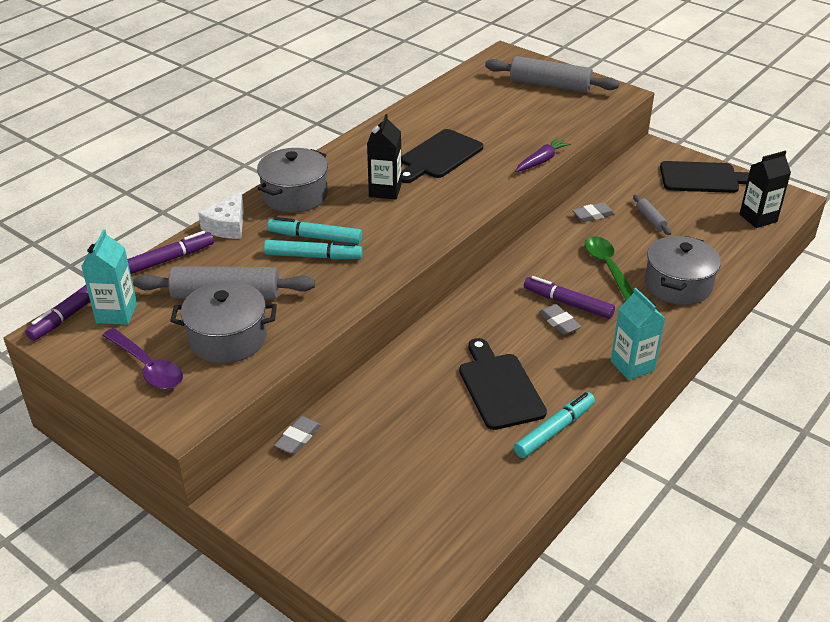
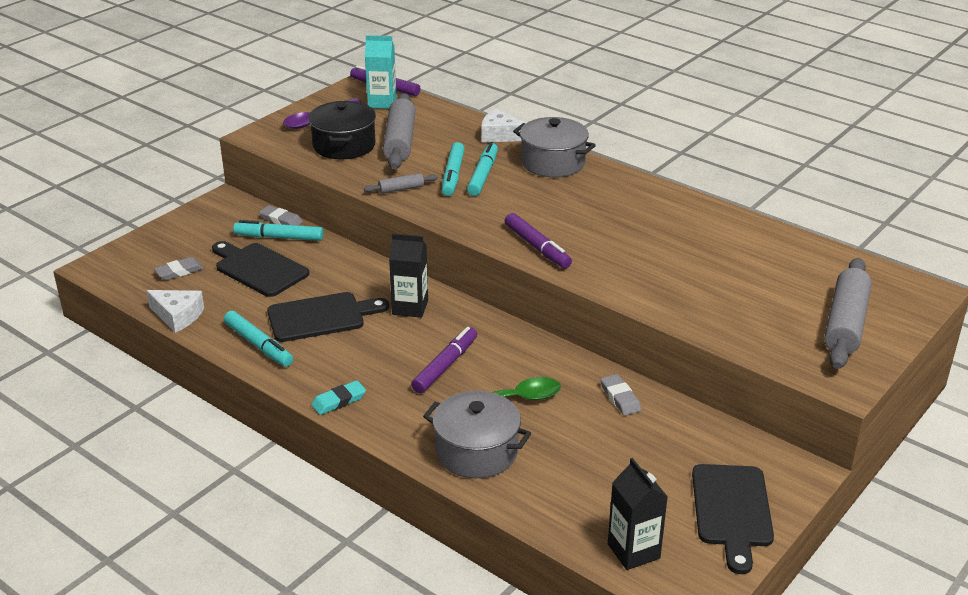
camera: 90 degrees right, 5 degrees down
(167, 260) = (450, 115): purple marker -> purple marker (537, 247)
(228, 338) = (344, 145): grey pot -> black pot
(339, 435) = (279, 237): none -> turquoise marker
(385, 190) = (566, 208): black carton -> black carton (410, 307)
(439, 156) = (640, 239): black cutting board -> black cutting board (259, 269)
(508, 506) = (178, 316): none -> white cheese
(541, 161) = (643, 306): purple carrot -> none
(559, 322) = (413, 358): grey eraser -> grey eraser (179, 271)
(632, 366) = (339, 401): turquoise carton -> turquoise eraser
(650, 219) = (616, 446): grey rolling pin -> grey rolling pin (401, 189)

